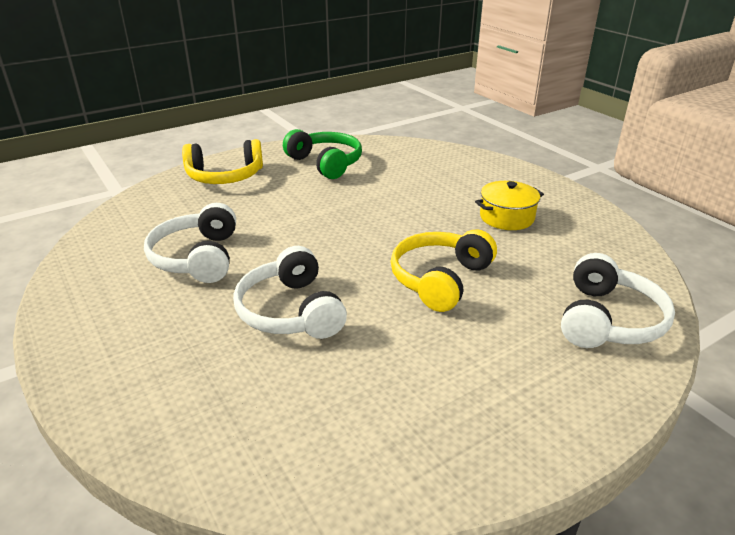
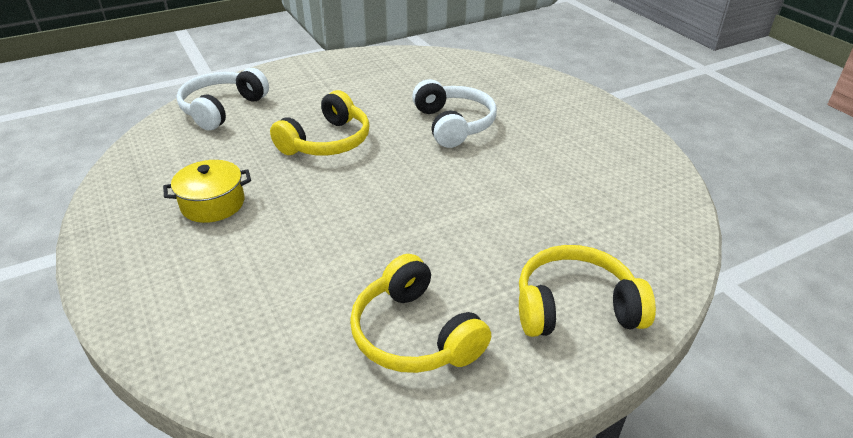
camera: 175 degrees left, 5 degrees up
(197, 258) = (549, 172): white headphones -> none
(326, 163) = (414, 334): green headphones -> yellow headphones

